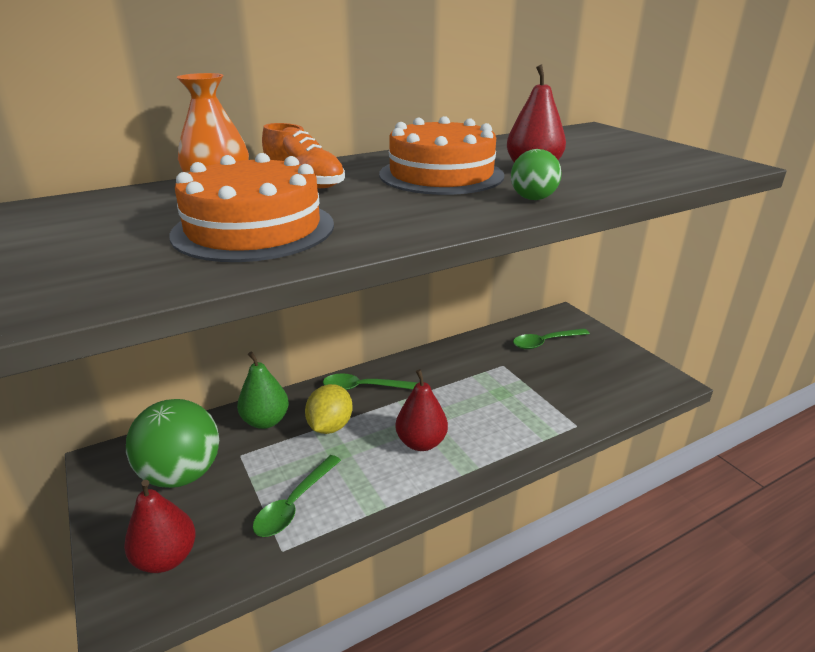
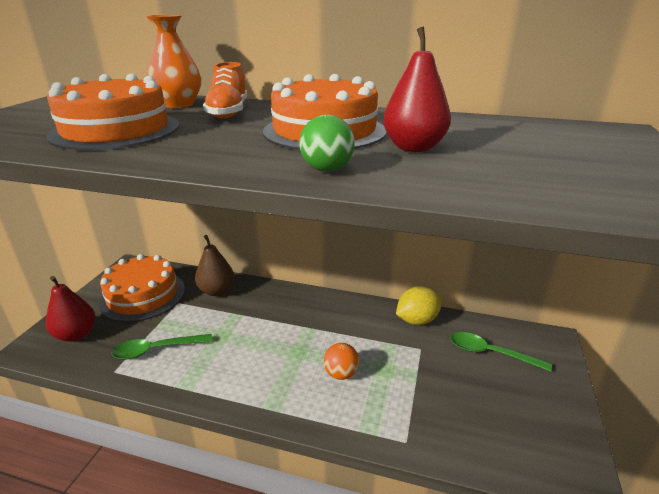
camera: 45 degrees right, 0 degrees up
(182, 474) = (143, 295): green ball -> orange cake
(265, 421) = (217, 291): green pear -> brown pear
(330, 426) = (241, 316): yellow lemon -> yellow lemon (417, 320)
(364, 388) = (296, 304): green spoon -> none
(421, 442) = (272, 365): red pear -> none
(479, 414) = (341, 373): none -> orange ball

